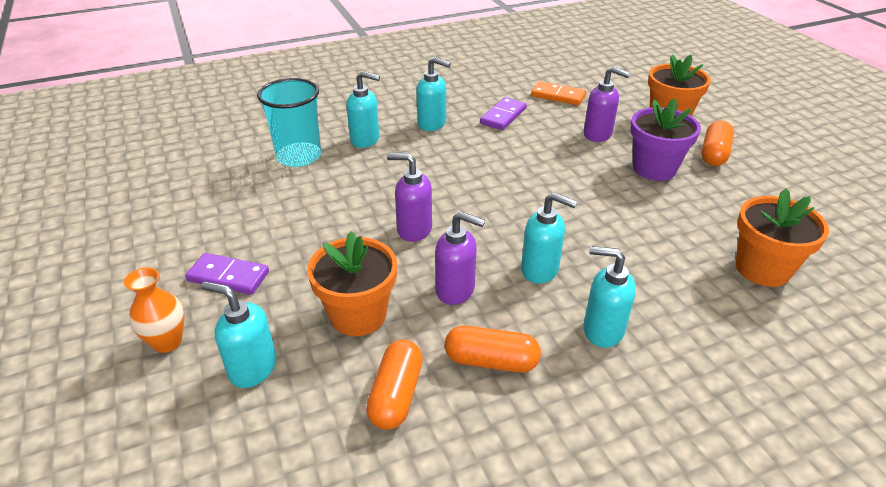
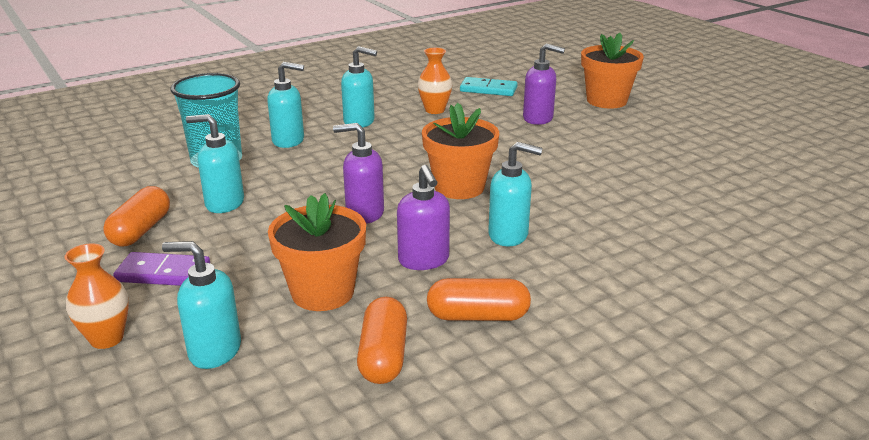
camera: 10 degrees left, 10 degrees down
(456, 290) = (424, 260): purple soap dispenser -> purple soap dispenser turned 60 degrees clockwise
(503, 116) = (435, 110): purple domino -> orange vase
(558, 96) = (488, 89): orange domino -> turquoise domino
(602, 330) = (586, 278): turquoise soap dispenser -> turquoise soap dispenser (224, 203)
(654, 168) = (603, 142): purple flower pot -> none
(714, 154) = (659, 126): orange capsule -> orange capsule (141, 230)
(762, 269) = (730, 214): orange flower pot -> orange flower pot (459, 187)

